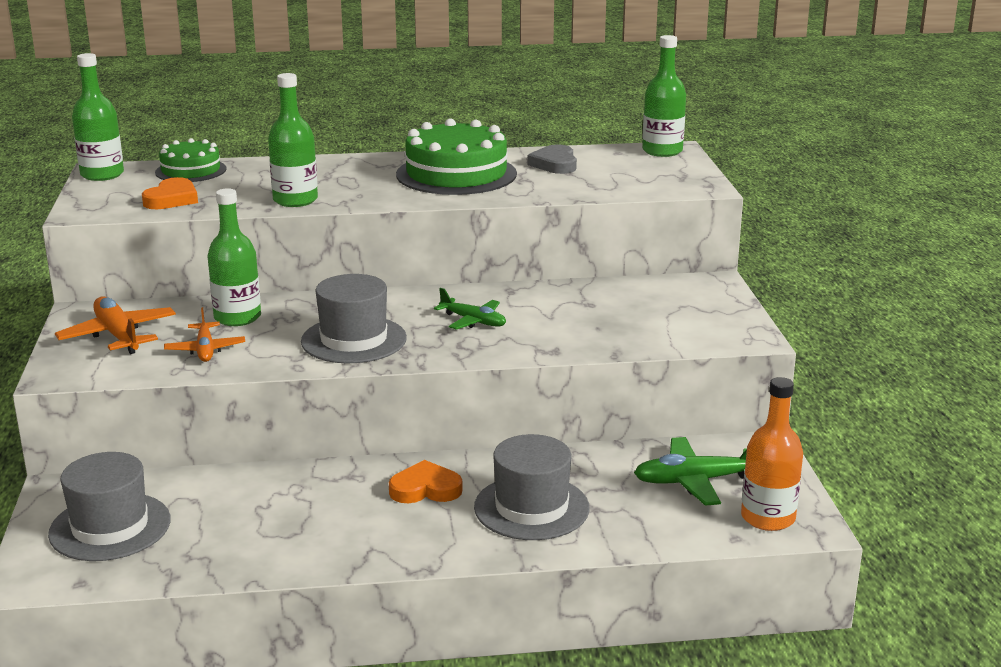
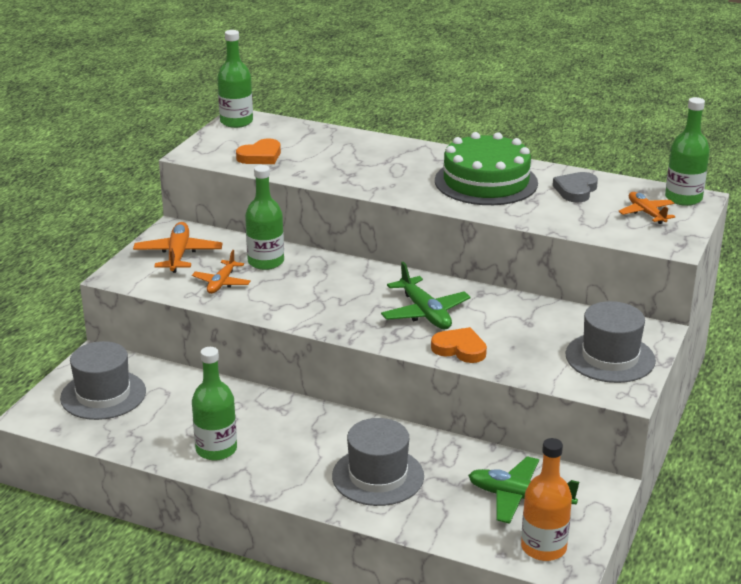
camera: 30 degrees right, 5 degrees up
(191, 170) = (298, 132): green cake -> none
(295, 200) = (342, 178): green bottle -> green bottle (216, 449)
(354, 340) = (325, 304): grey hat -> grey hat (610, 358)
(425, 489) = (319, 436): orange heart -> orange heart (460, 349)
(473, 321) = (425, 313): green plane -> green plane, size x1.51
(644, 168) = (646, 213): none -> orange plane

